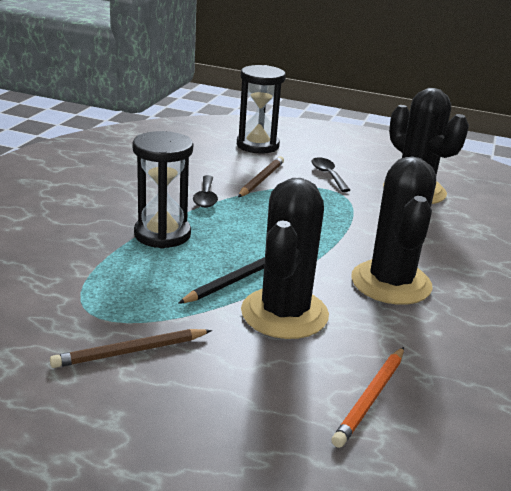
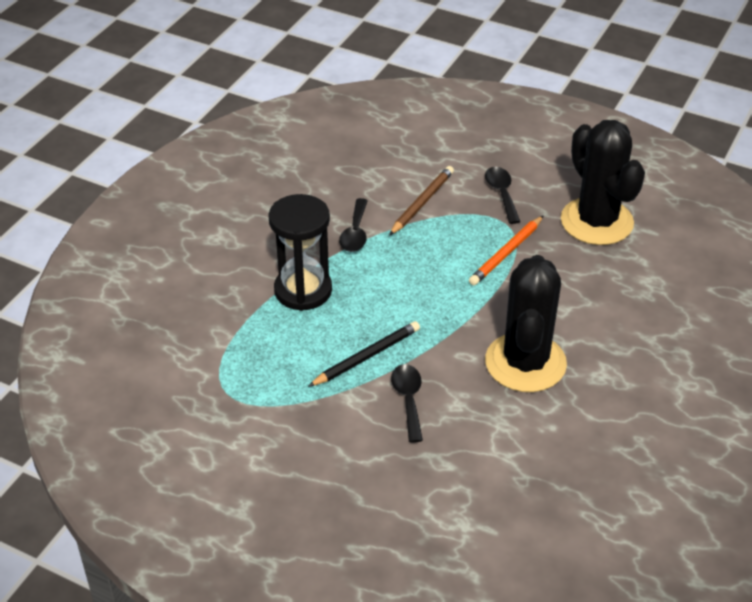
camera: 10 degrees right, 15 degrees up
(130, 351) = (261, 439): brown pencil -> none
(257, 145) = (429, 140): black hourglass -> none
(284, 313) = (408, 400): black cactus -> black spoon
(370, 398) = (465, 499): orange pencil -> orange pencil (506, 253)

